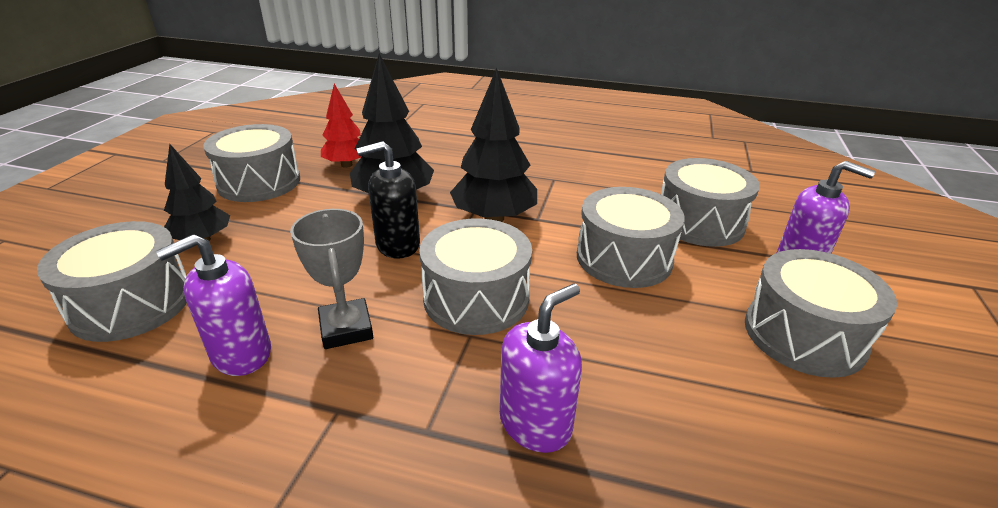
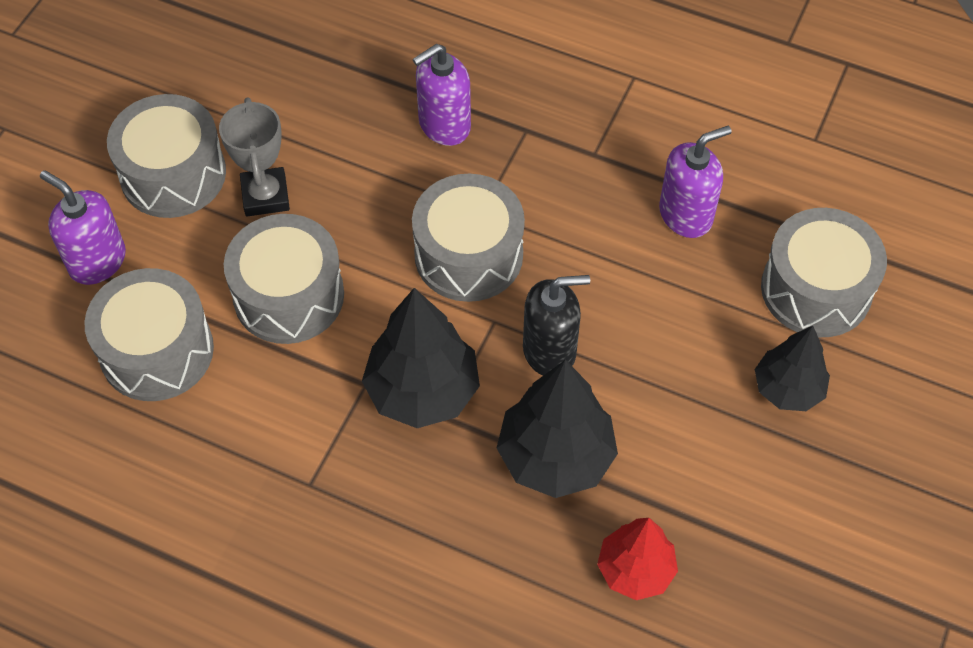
camera: 170 degrees left, 25 degrees up
(259, 182) = (761, 527): grey drum -> none
(346, 329) = (596, 231): grey trophy -> grey trophy (265, 196)

